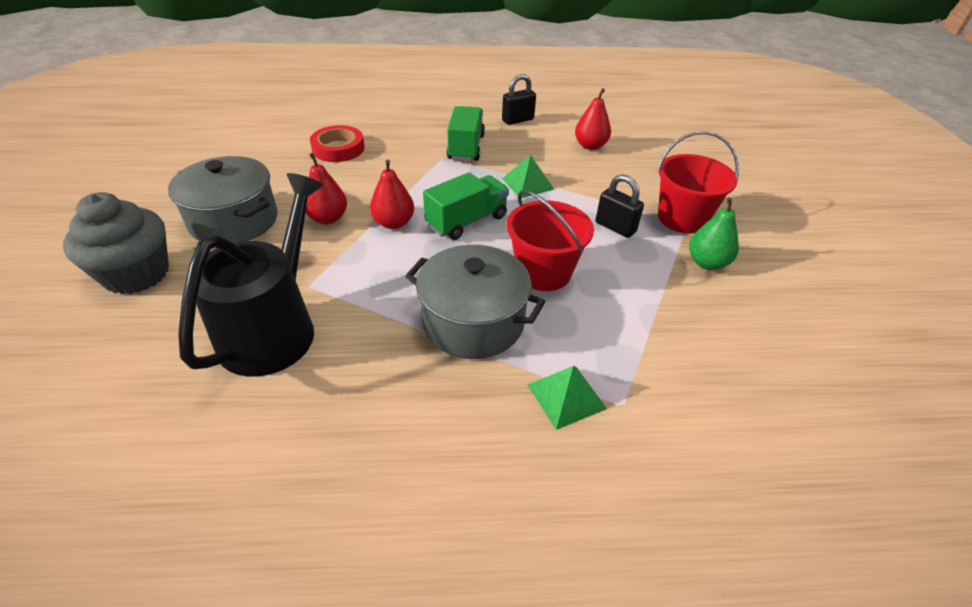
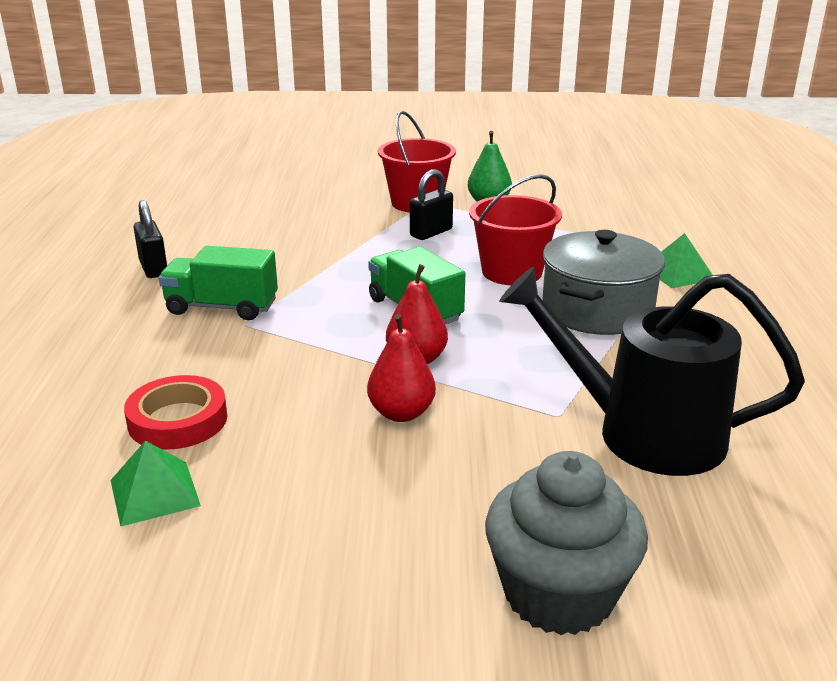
camera: 85 degrees left, 15 degrees down
(234, 220) = (401, 508): grey pot -> none
(527, 184) = (334, 271): green pyramid -> green pyramid (154, 493)
(590, 146) = (251, 230): red pear -> none

